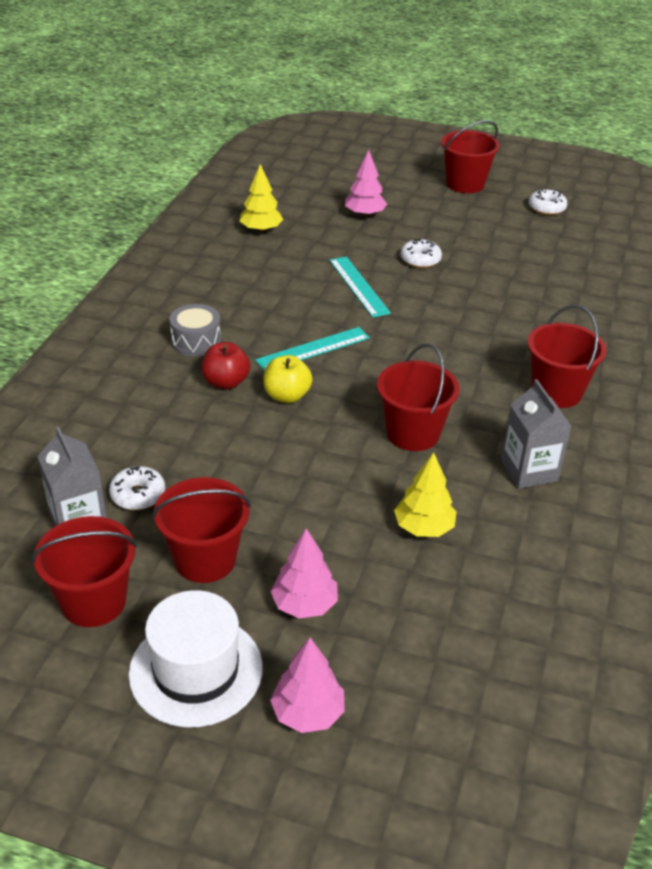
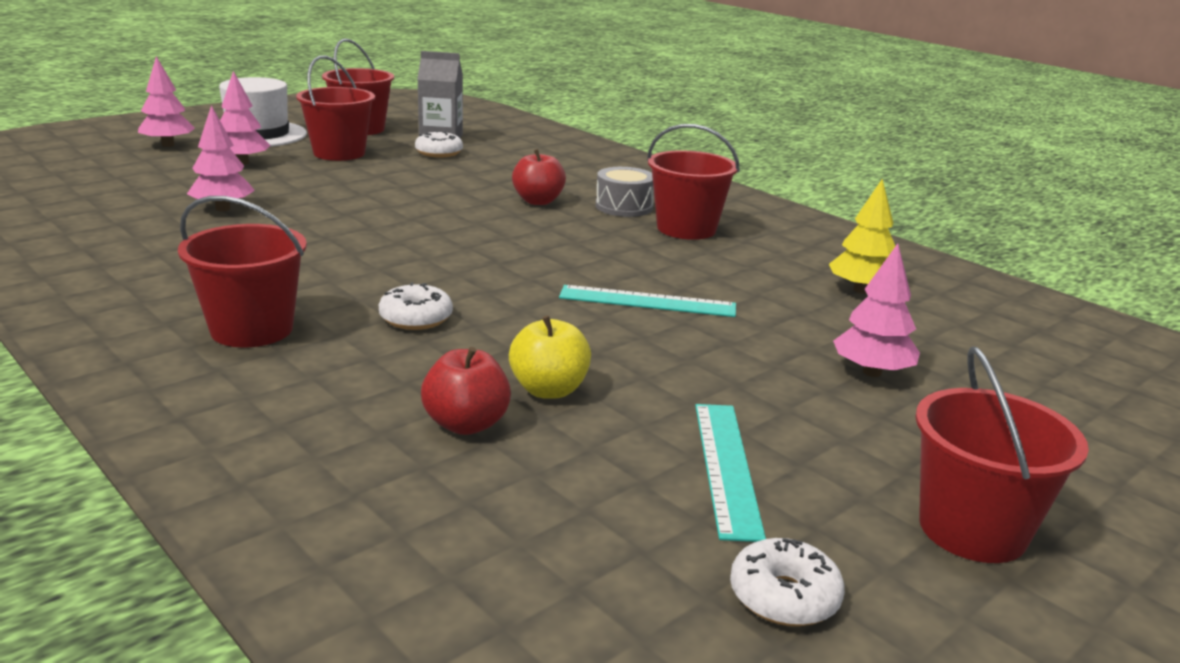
camera: 120 degrees right, 15 degrees down
(287, 396) = (480, 214): yellow apple -> yellow apple (549, 390)
(313, 349) = (541, 243): turquoise ruler -> turquoise ruler (726, 467)
(413, 433) = (335, 241): red bucket -> red bucket (686, 229)
(420, 260) = (678, 364): white donut -> white donut (416, 318)
(424, 528) = (223, 208): yellow tree -> pink tree
(529, 470) = (184, 266): grey carton -> none
(543, 293) = (466, 424): none -> red apple

